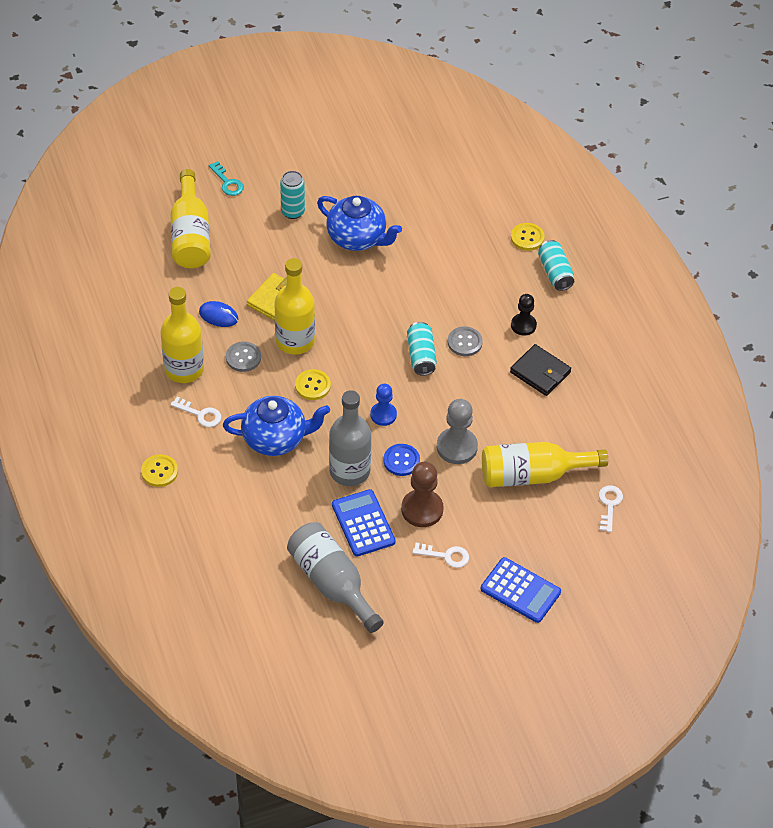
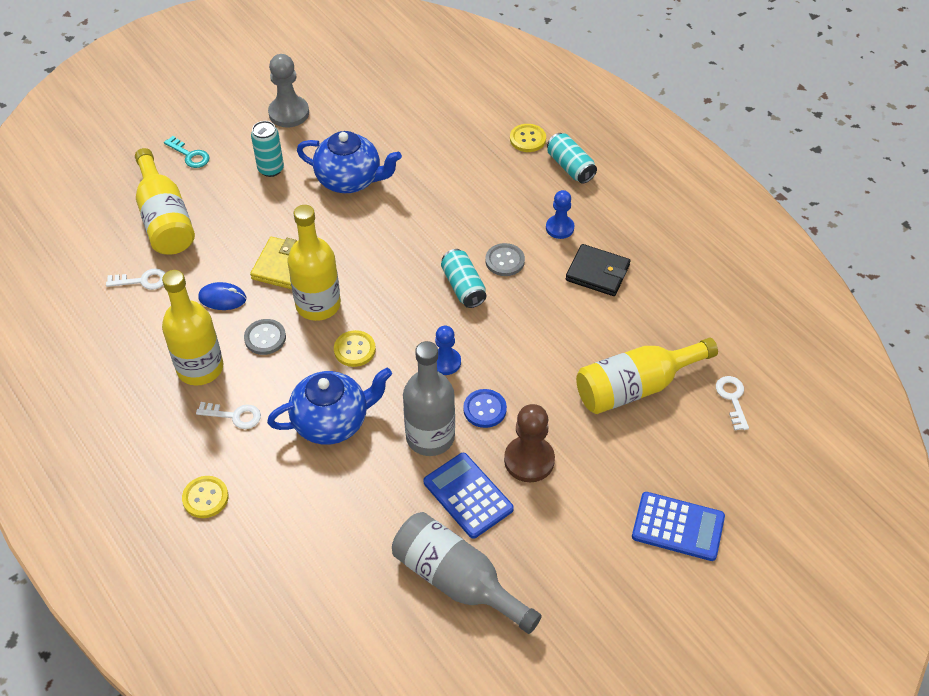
camera: 15 degrees left, 0 degrees up
(446, 556) = (577, 508): white key -> white key (142, 281)
(457, 447) = (540, 377): grey pawn -> grey pawn (289, 113)
(523, 325) = (559, 228): black pawn -> blue pawn

